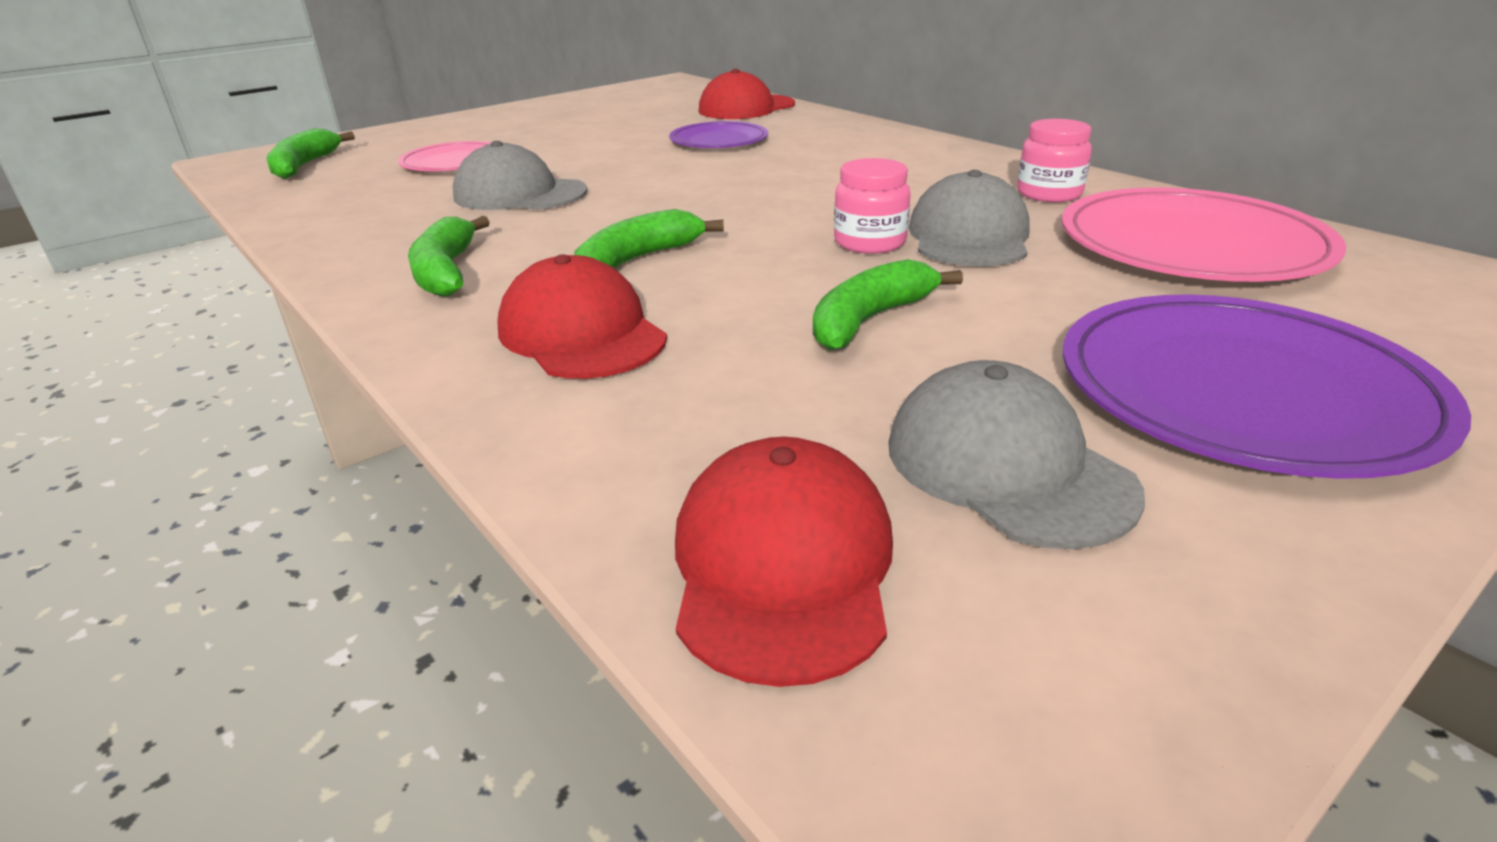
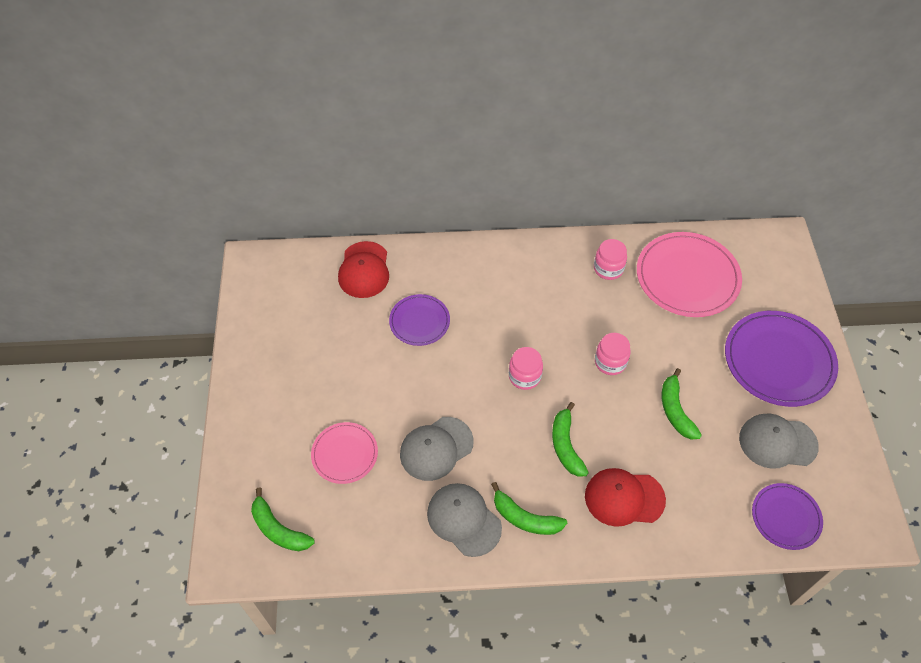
camera: 55 degrees left, 25 degrees up
(730, 203) = (524, 376): none -> pink jar
(782, 565) = (786, 517): red cap -> purple plate
(969, 236) = (629, 329): grey cap -> grey cap (464, 520)

